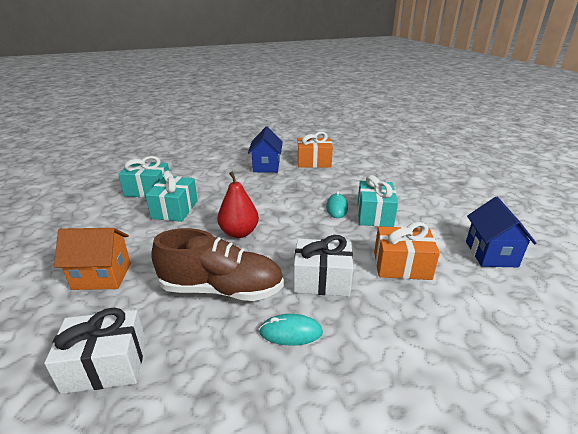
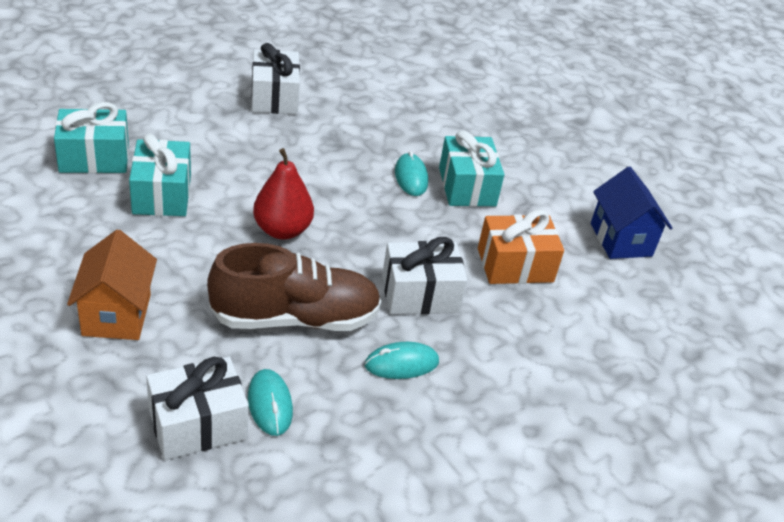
camera: 20 degrees left, 10 degrees up
(102, 276) = (117, 315): orange house -> orange house turned 75 degrees counterclockwise
(170, 354) = (270, 404): none -> turquoise mouse
(266, 166) = (274, 97): blue house -> white gift
(313, 162) = (351, 85): orange gift -> none

